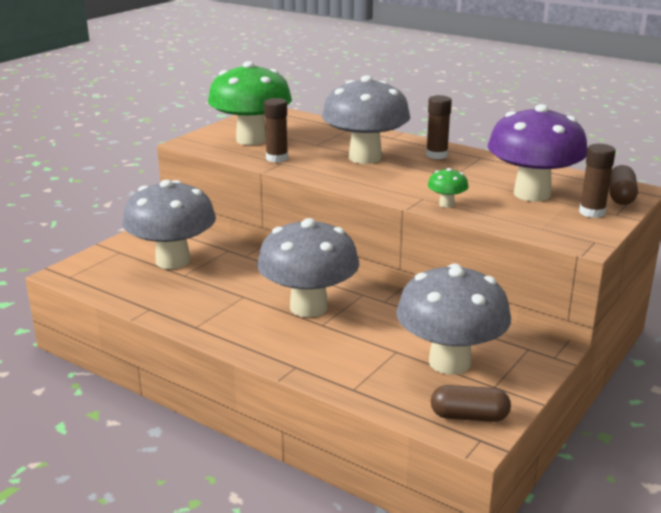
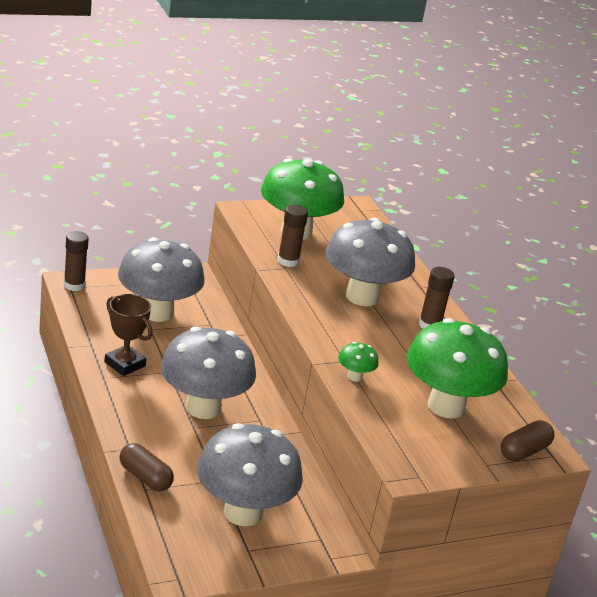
camera: 30 degrees right, 5 degrees up
(199, 309) = (125, 364): none -> brown trophy
(469, 416) = (195, 559): brown capsule -> brown capsule (145, 477)
(532, 194) = (446, 406): purple mushroom -> green mushroom
(592, 212) = (467, 451): brown glue stick -> brown glue stick (74, 285)

